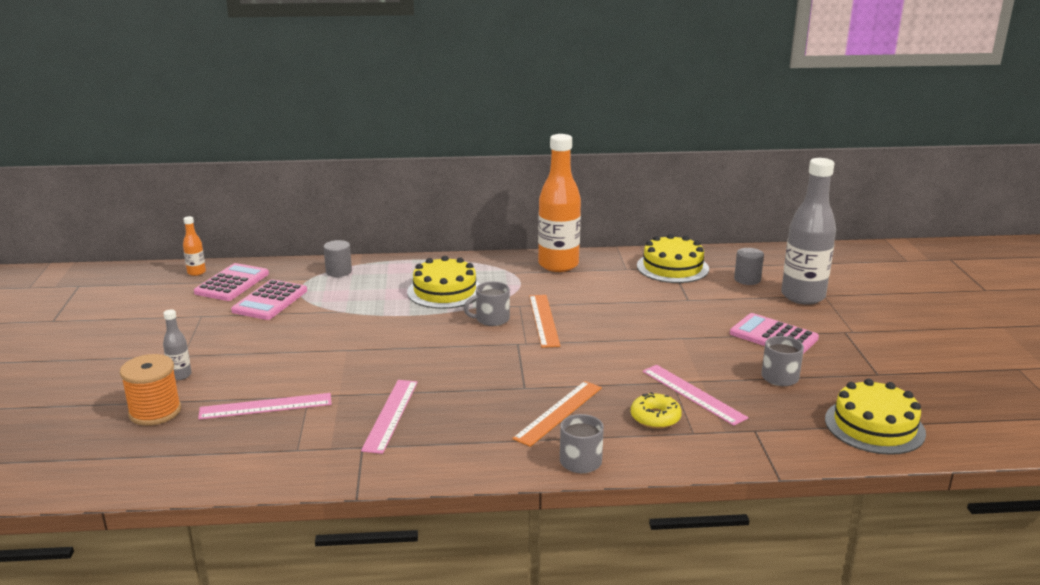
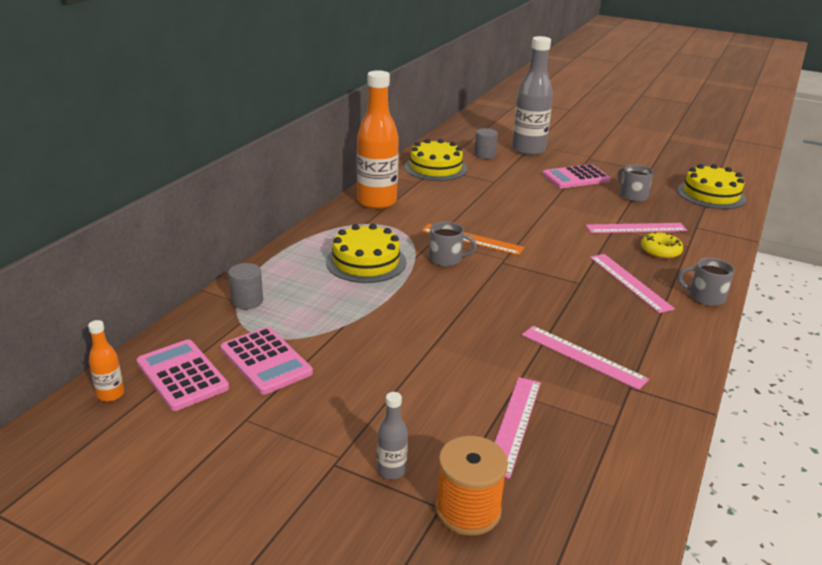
camera: 60 degrees left, 5 degrees up
(491, 319) = (446, 259): grey mug -> grey mug turned 90 degrees counterclockwise
(558, 412) = (629, 282): orange ruler -> pink ruler

